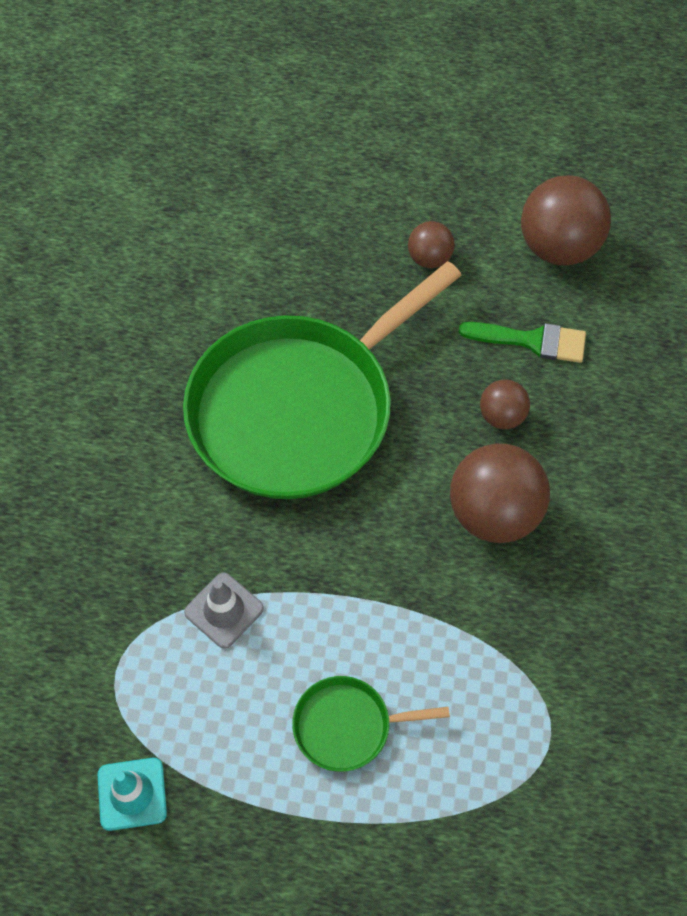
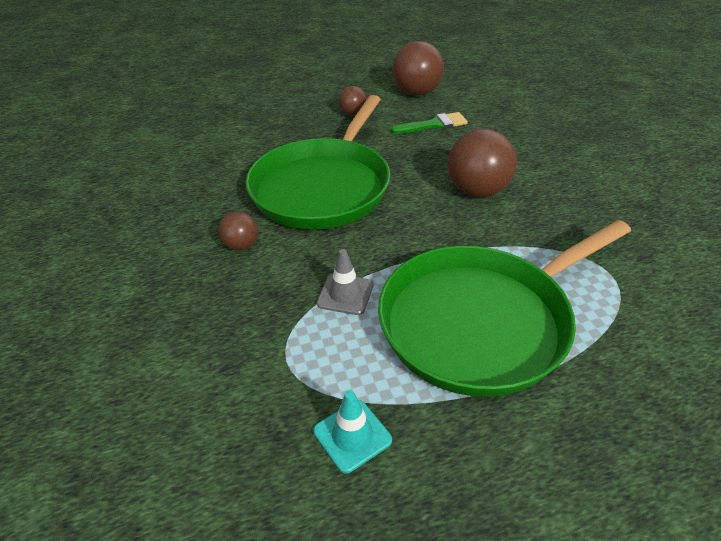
camera: 25 degrees left, 20 degrees down
(347, 726) = (481, 322): green pan -> green pan, size x2.38
(502, 416) = (444, 154): brown ball -> brown ball (241, 245)

